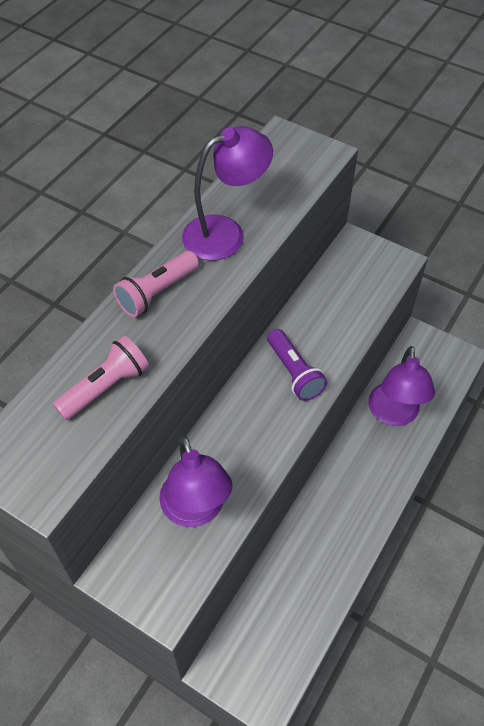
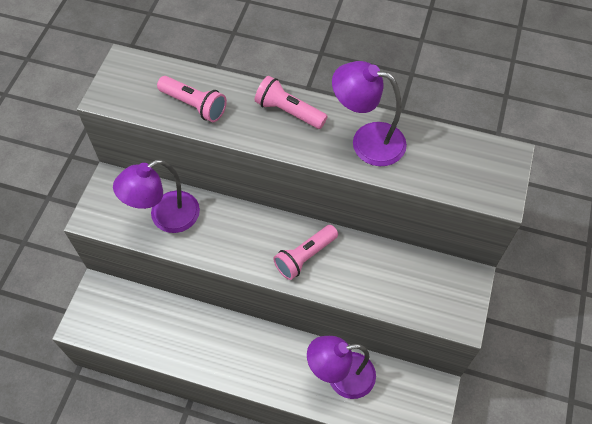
camera: 75 degrees right, 5 degrees up
(225, 233) = (367, 141): purple lamp -> purple lamp turned 150 degrees clockwise
(294, 372) = (305, 257): purple flashlight -> pink flashlight

